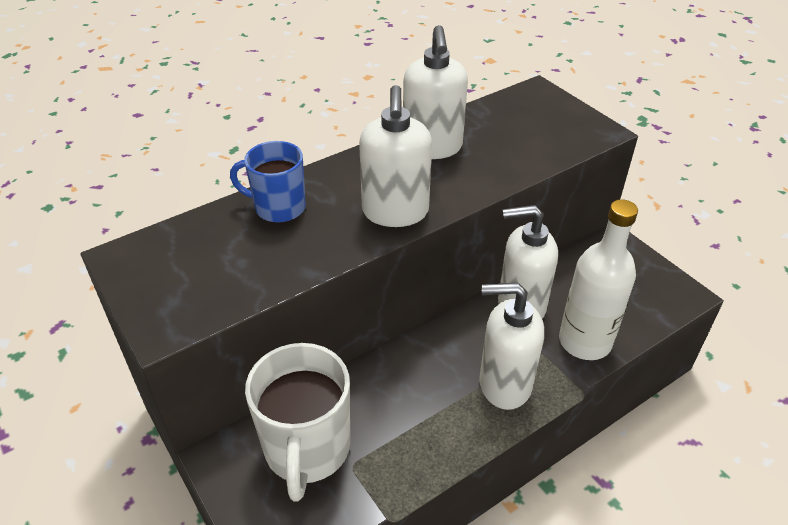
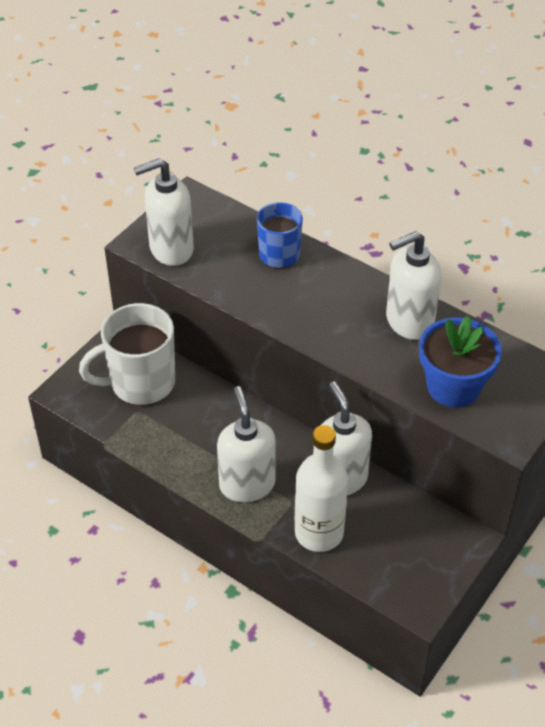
camera: 70 degrees right, 5 degrees up
(395, 212) = (307, 321): white soap dispenser -> white soap dispenser (171, 249)
(529, 144) = (453, 387): none -> blue flower pot

